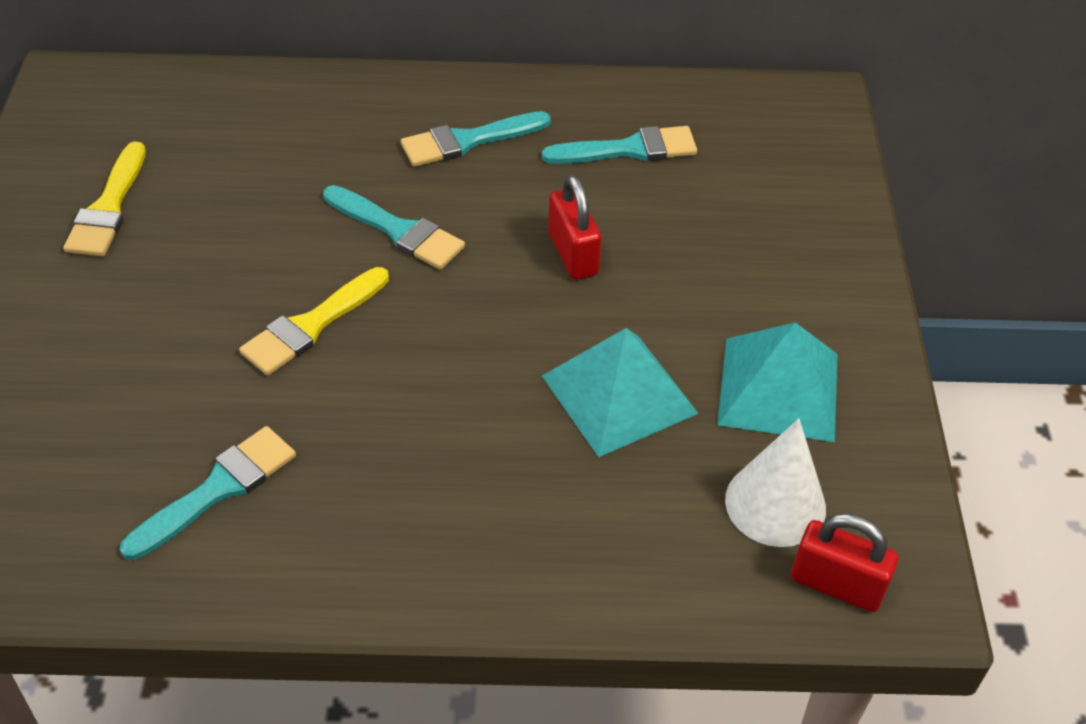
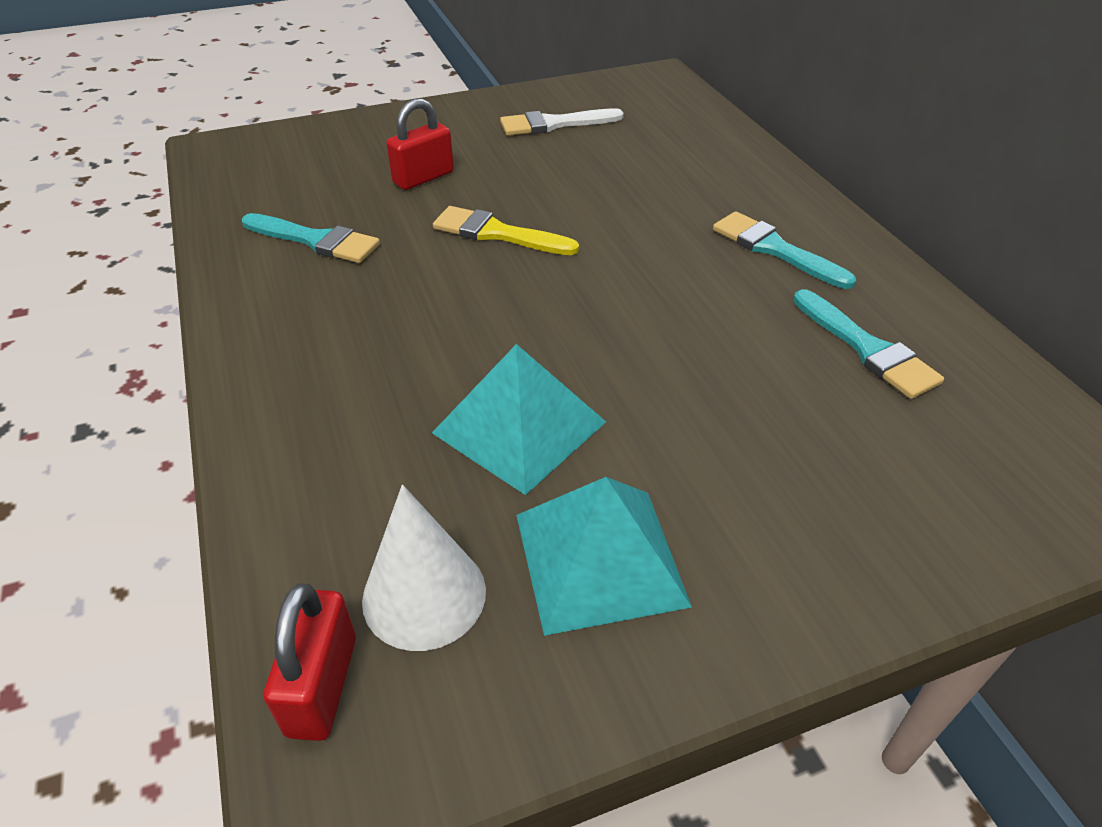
camera: 70 degrees right, 5 degrees down
(108, 208) = (554, 124): yellow brush -> white brush
(398, 230) = (632, 244): turquoise brush -> none
(573, 254) = (684, 348): red padlock -> red padlock (423, 178)

